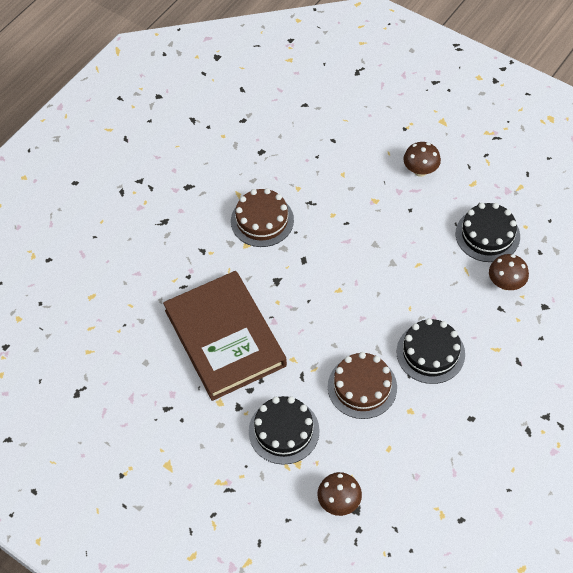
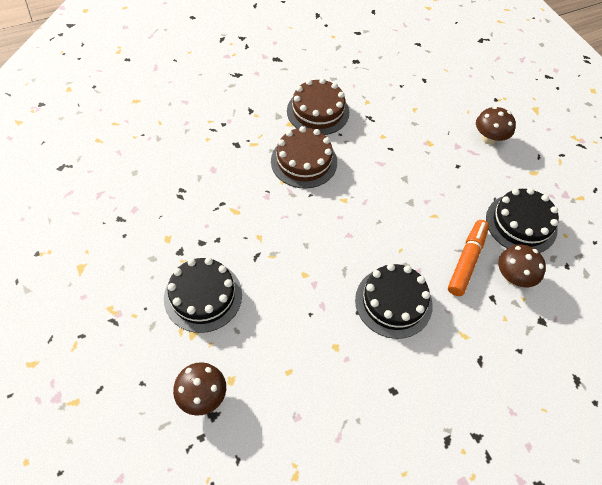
camera: 25 degrees right, 0 degrees up
(225, 338) = (214, 187): brown book -> none
(362, 387) = (305, 297): brown cake -> brown cake (304, 161)
(464, 289) = (466, 261): none -> orange marker

